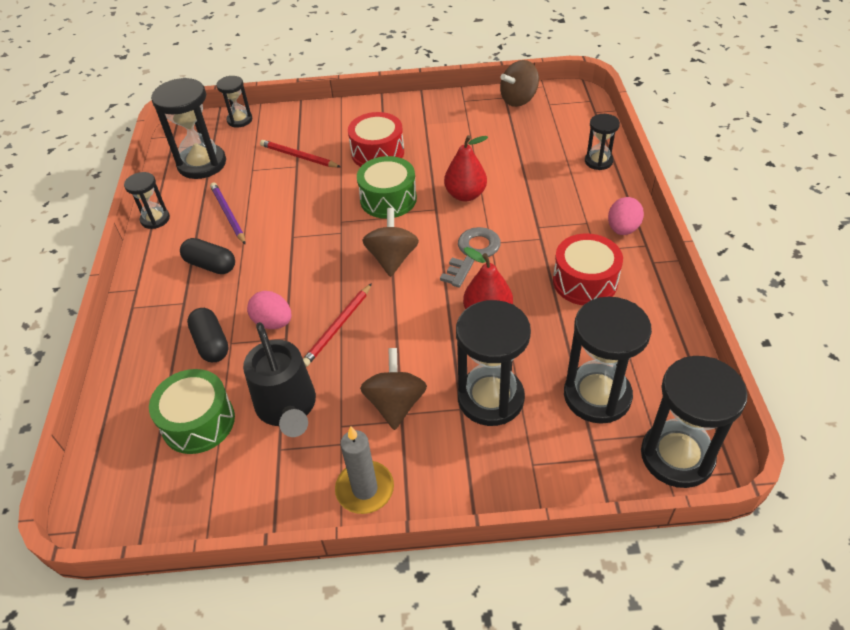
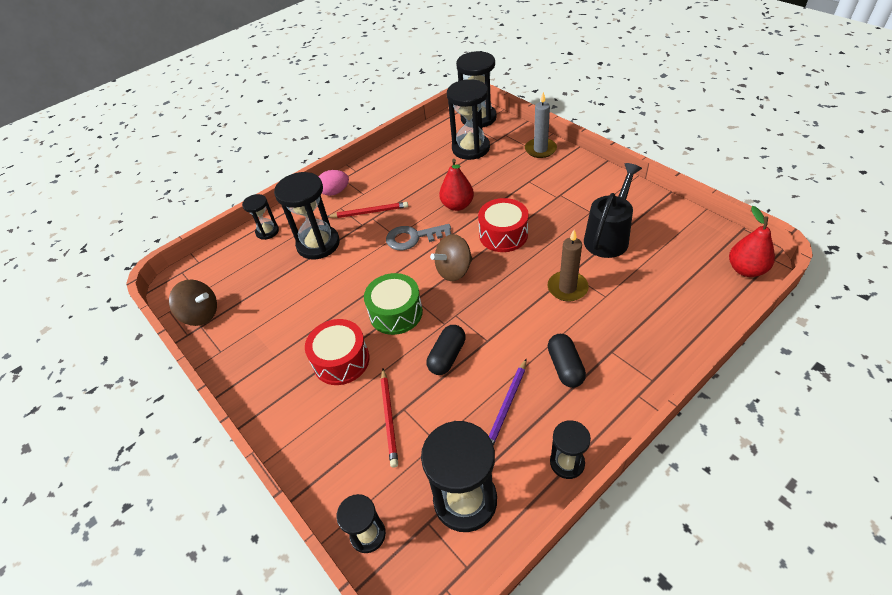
camera: 125 degrees left, 0 degrees up
(198, 422) = (664, 265): green drum -> none
(211, 343) = (618, 305): black capsule -> black capsule (447, 356)
(273, 322) = (567, 288): pink egg -> brown candle
(338, 327) = (535, 256): red pencil -> red pencil (369, 212)
(365, 489) = (608, 183): grey candle -> grey candle (540, 149)
(395, 403) = (554, 202): brown spinning top -> none
(465, 195) = (356, 274): red pear -> red pear (746, 269)
(490, 398) = (511, 175): black hourglass -> black hourglass (318, 244)
(585, 281) = (395, 185): red drum -> red drum (503, 235)

